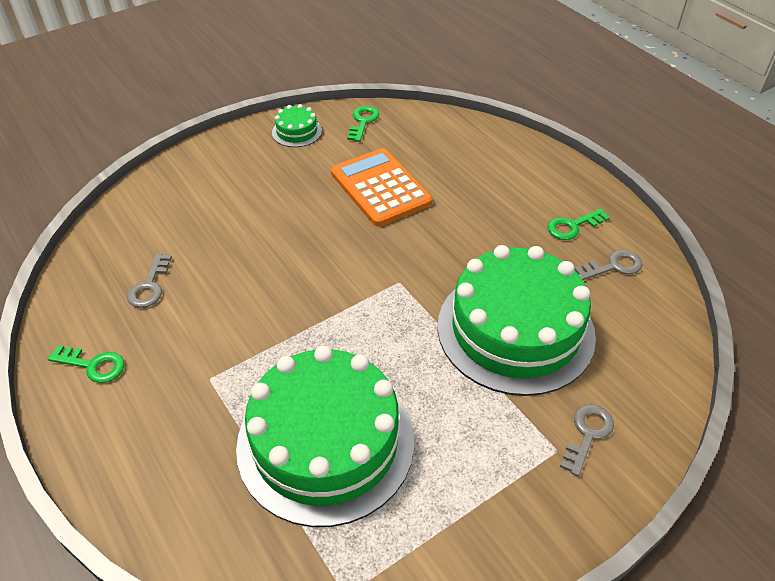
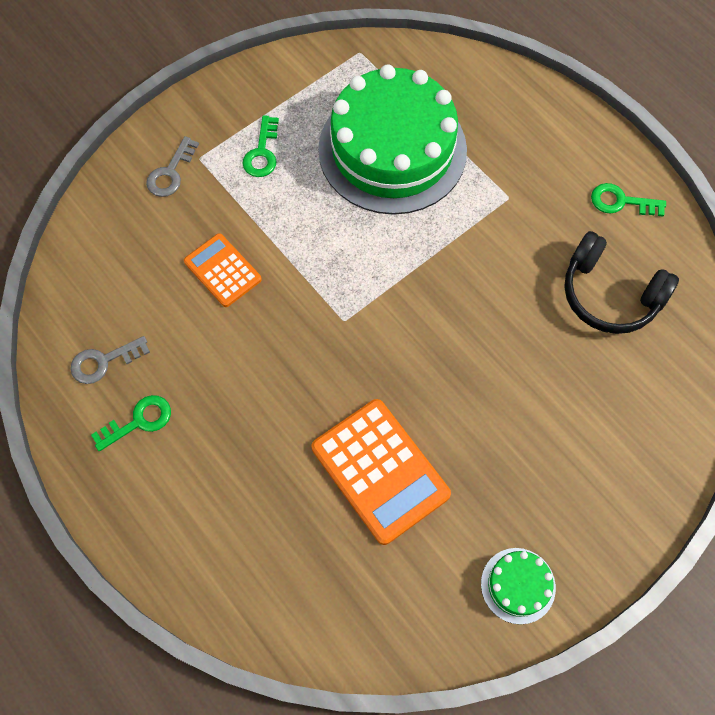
camera: 175 degrees right, 20 degrees up
(149, 286) = (609, 294): grey key -> black headphones
(363, 122) = (422, 620): green key -> green key (262, 152)
(515, 330) = (223, 270): green cake -> orange calculator

